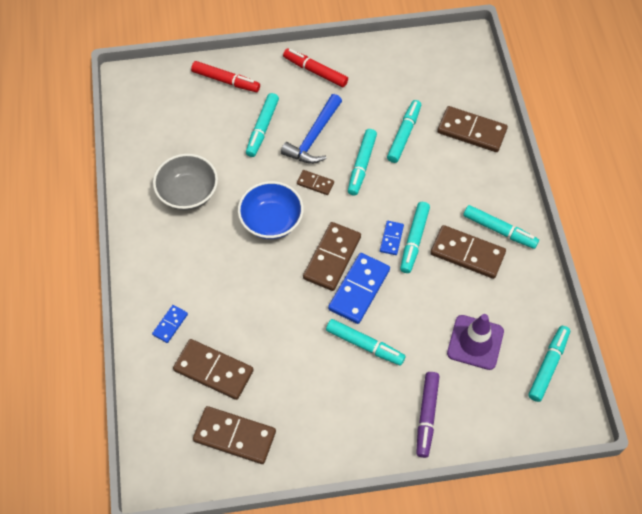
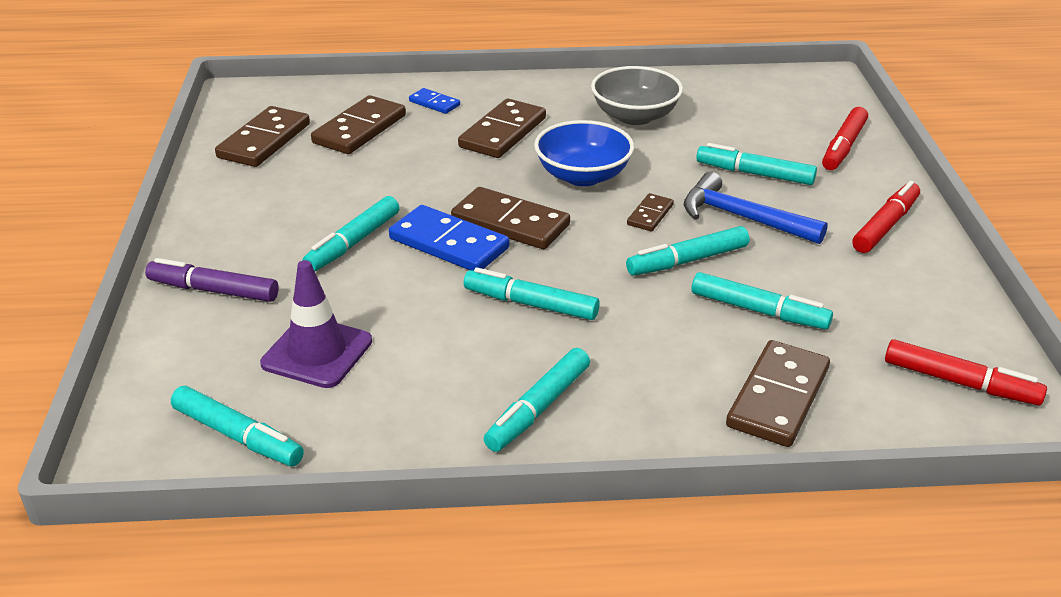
camera: 95 degrees right, 25 degrees down
(362, 165) = (687, 261): turquoise marker -> turquoise marker turned 45 degrees counterclockwise
(391, 239) = (537, 281): blue domino -> none
(447, 61) = (960, 382): none -> red marker
(467, 253) = (493, 362): brown domino -> brown domino (502, 133)

